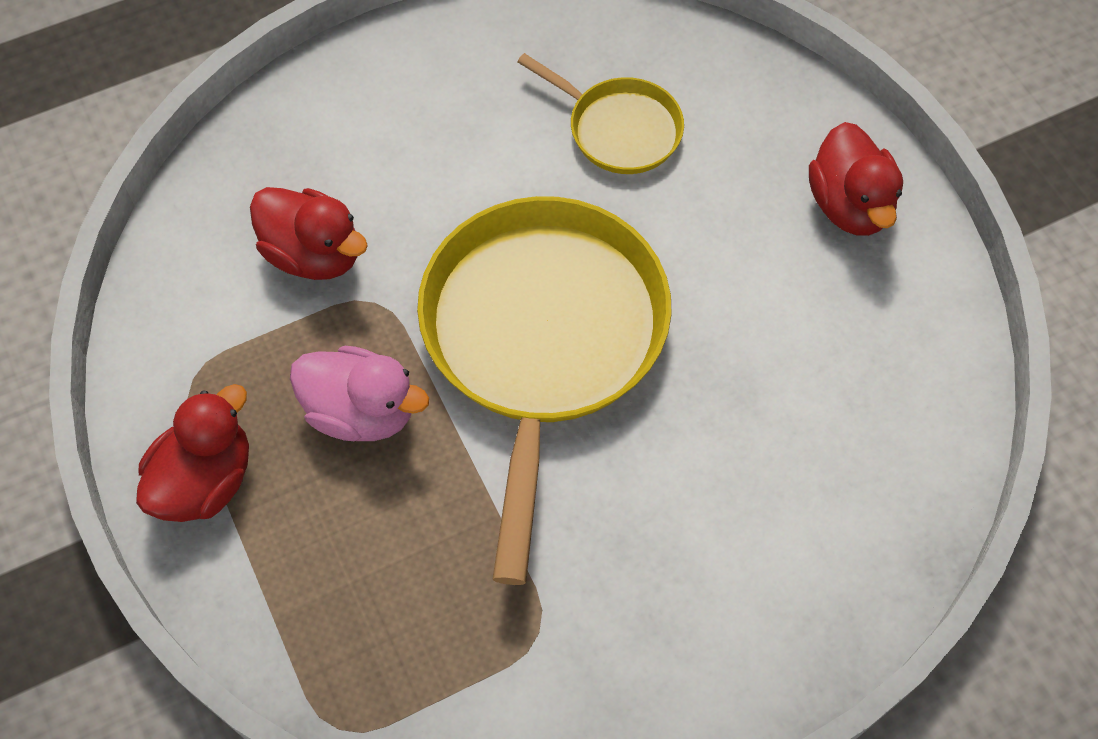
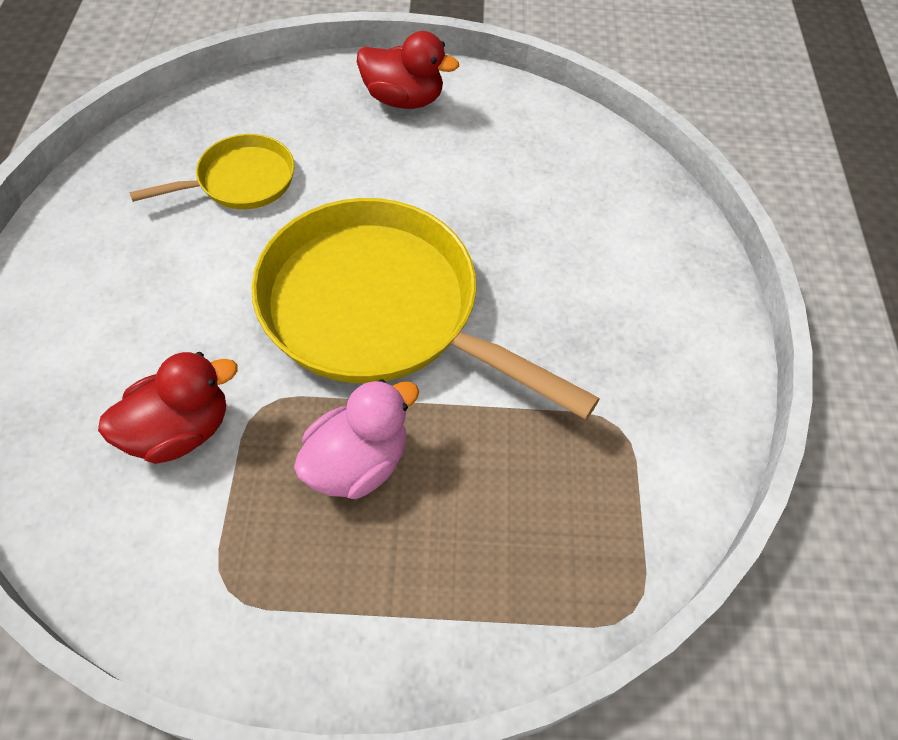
camera: 65 degrees left, 5 degrees down
(205, 480) = (340, 623): red duck -> none

